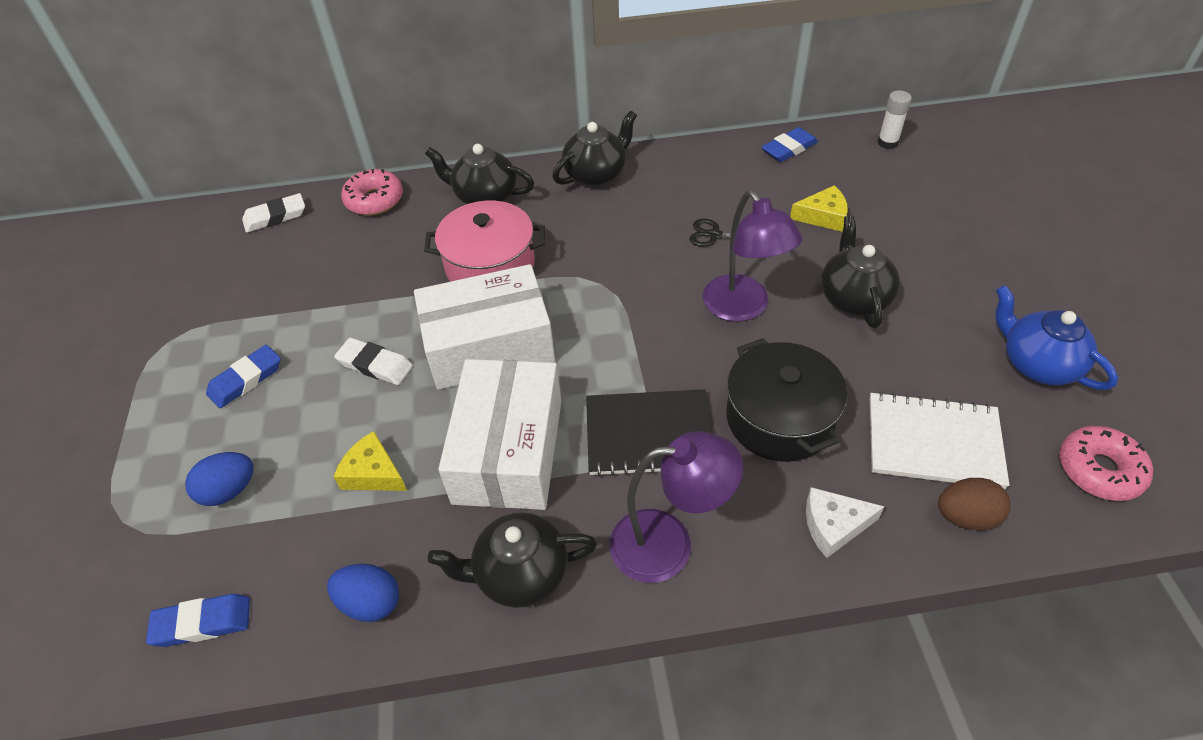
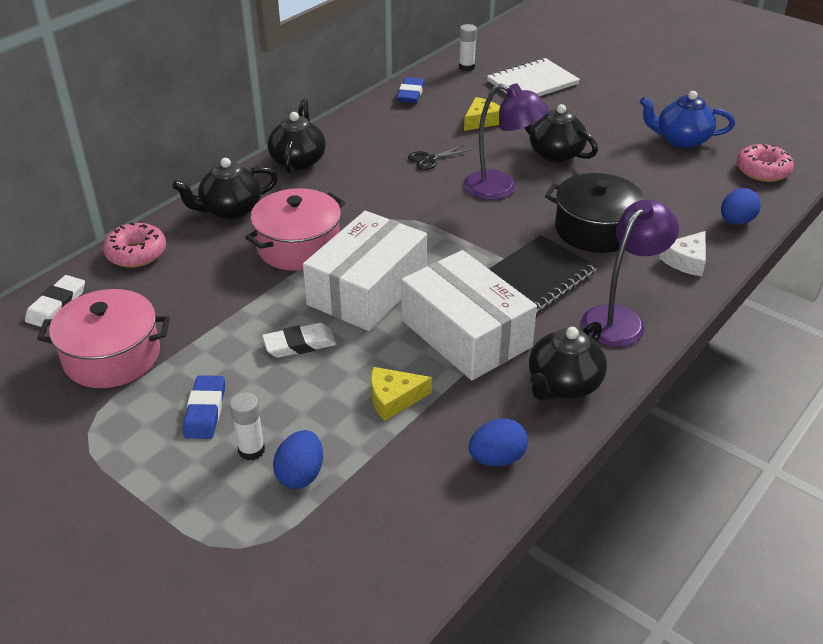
camera: 45 degrees left, 10 degrees down
(202, 623) = (400, 548): blue eraser -> none
(229, 440) = (251, 450): none -> white glue stick
(252, 286) = (112, 356): none -> pink pot
(933, 442) = (681, 198): white notebook -> white notebook (532, 82)
(966, 516) = (736, 221): brown egg -> blue egg

